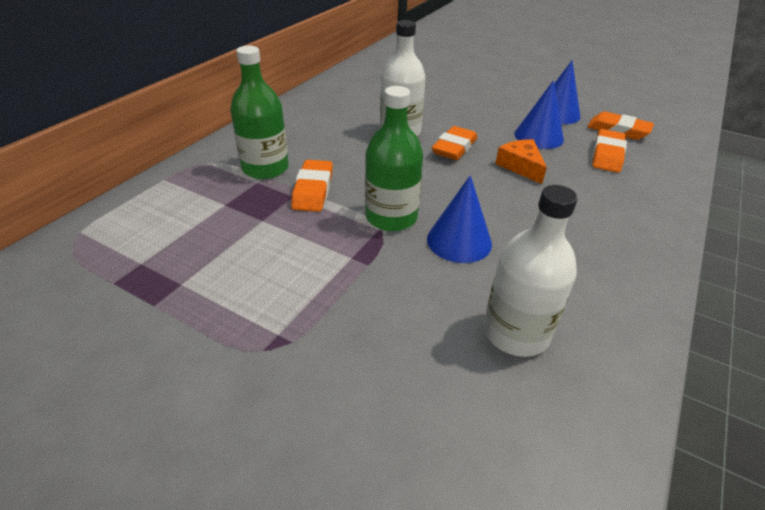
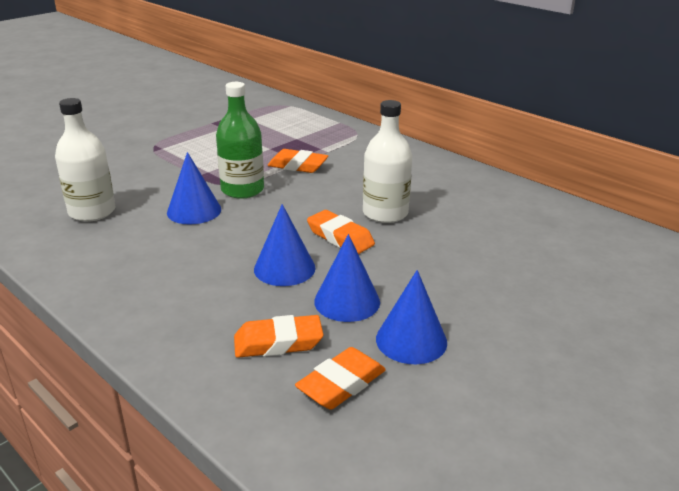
camera: 105 degrees right, 10 degrees down
(265, 168) = (339, 151): green bottle -> none
(520, 166) = (284, 268): orange cheese -> blue cone
(607, 155) = (278, 342): orange eraser -> orange eraser turned 45 degrees counterclockwise

